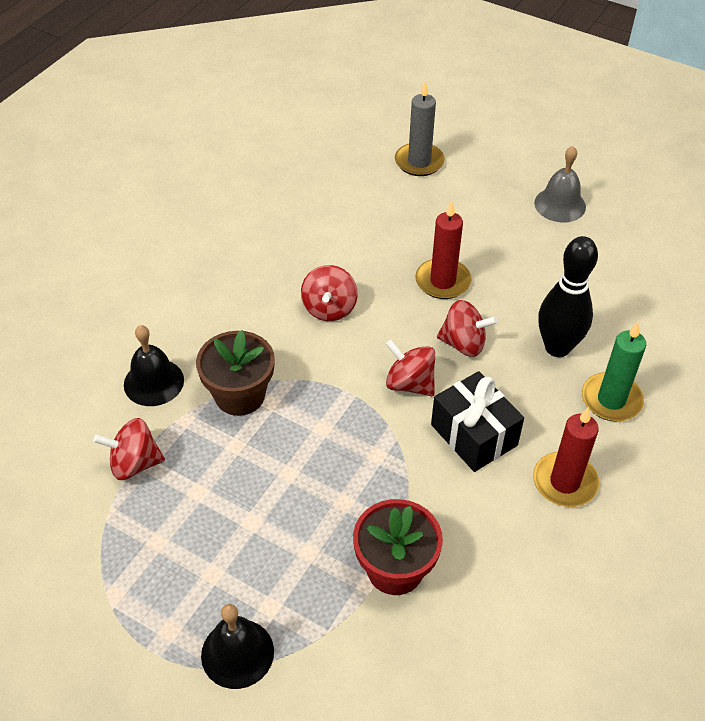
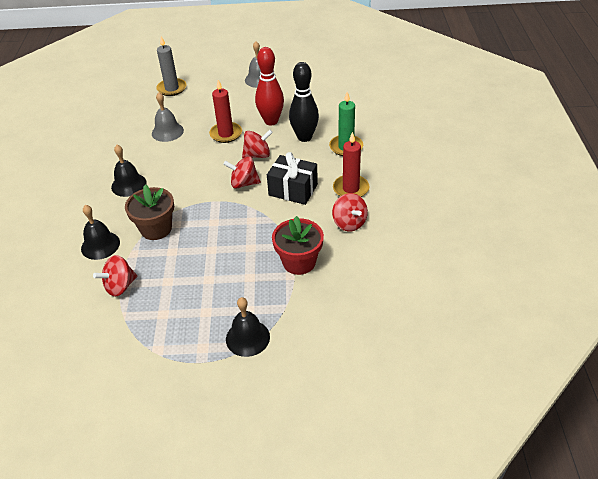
camera: 30 degrees left, 5 degrees down
(253, 301) = (129, 185): none -> black bell
(329, 308) = (175, 170): red spinning top -> red spinning top (349, 223)
(363, 236) = (167, 132): none -> grey bell
(526, 291) = (271, 121): none -> red bowling pin

